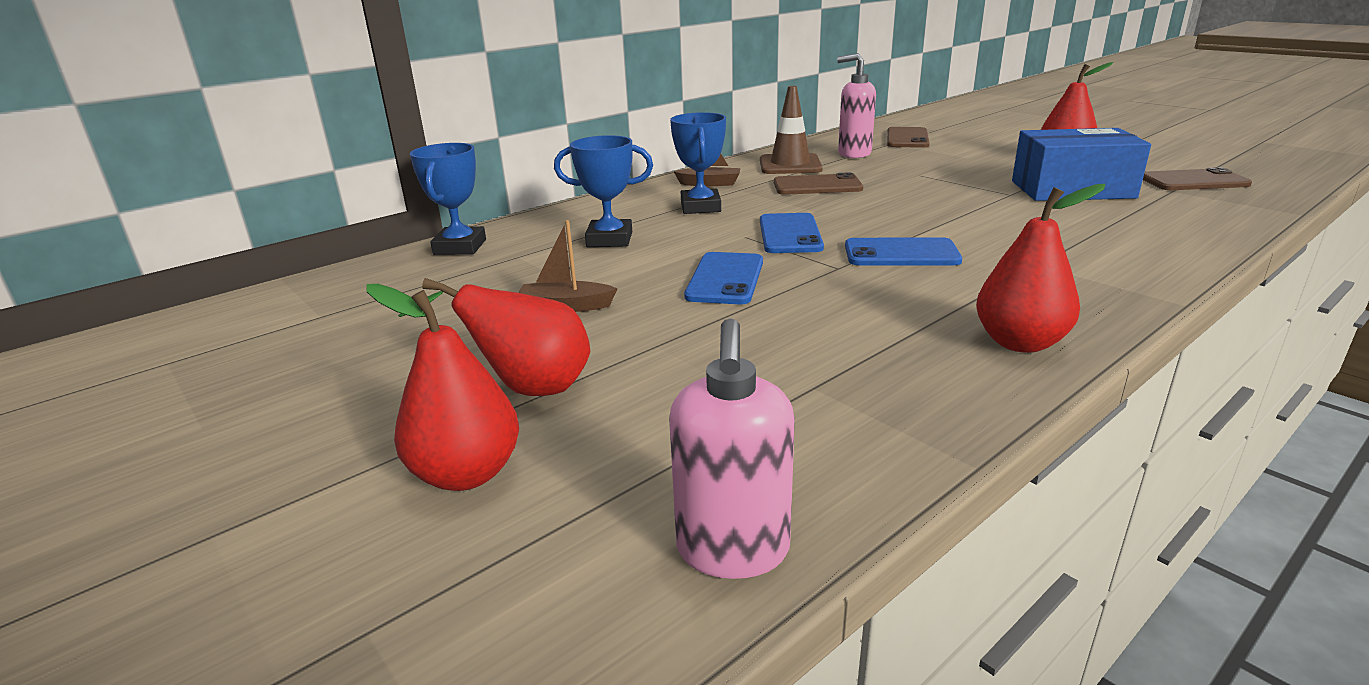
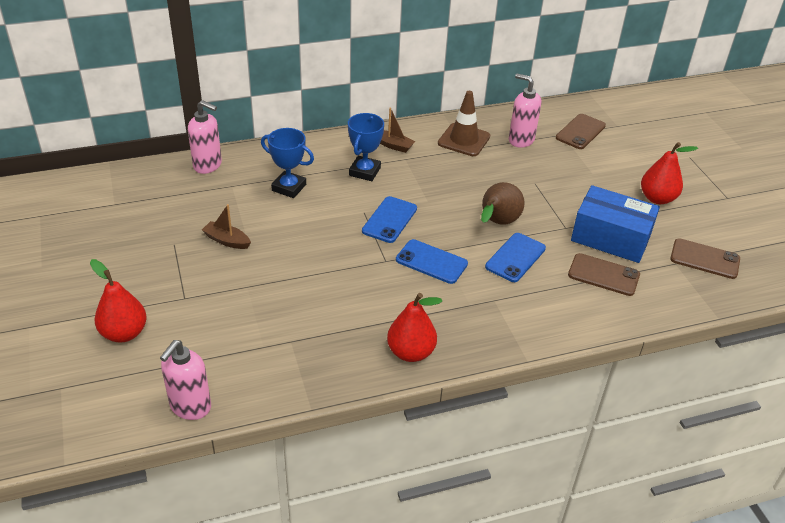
camera: 20 degrees right, 15 degrees up
(460, 247) = (208, 165): blue trophy -> pink soap dispenser
(527, 389) = (174, 293): red pear -> none
(725, 279) = (319, 248): blue phone -> blue phone (515, 258)
(817, 186) = (456, 173): brown phone -> brown phone (603, 275)
(928, 207) = (497, 223): none -> brown pear

